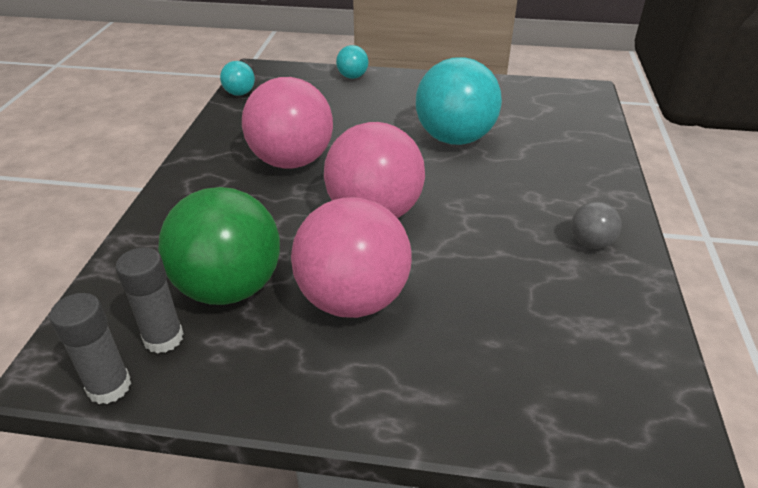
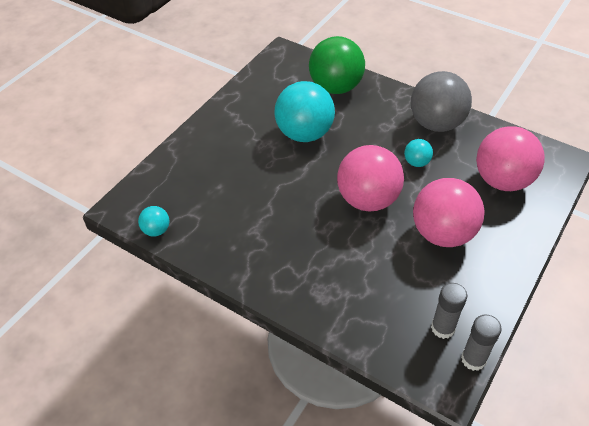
camera: 65 degrees left, 10 degrees up
(229, 288) = (410, 288): green ball -> green ball (335, 87)
(291, 161) = (284, 224): pink ball -> pink ball (502, 180)
(352, 77) = (178, 154): turquoise ball -> turquoise ball (416, 162)
(590, 243) = (436, 123): grey ball -> grey ball, size x2.20

